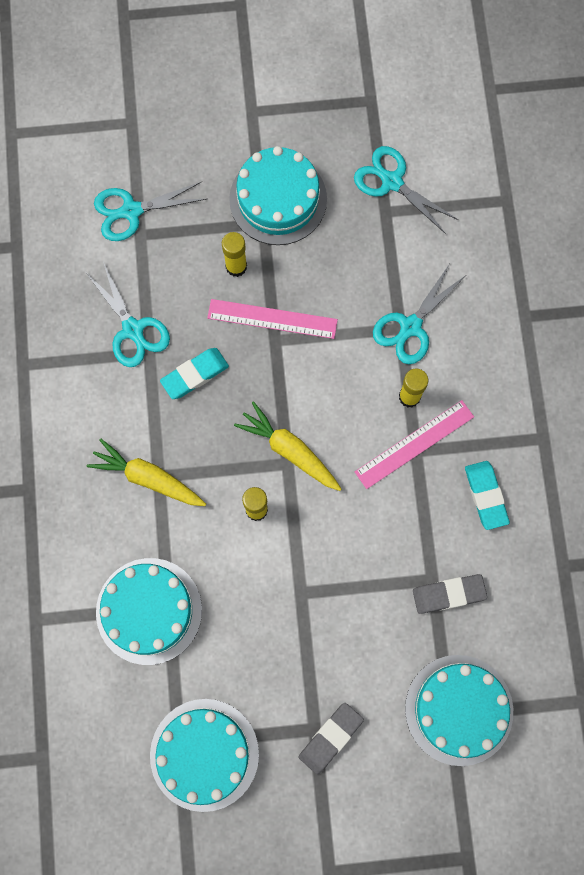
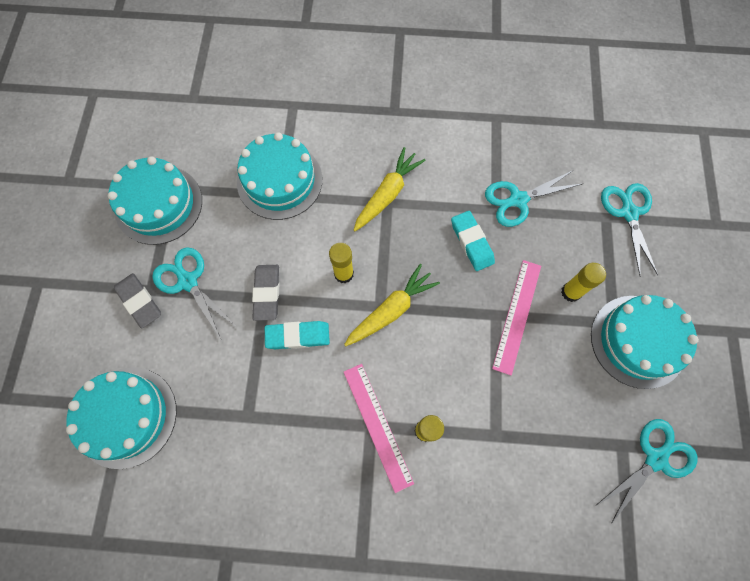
camera: 100 degrees right, 5 degrees down
(410, 327) = (496, 446): turquoise scissors -> turquoise scissors (188, 281)
(448, 594) = (230, 429): grey eraser -> grey eraser (267, 293)
(486, 496) = (314, 487): turquoise eraser -> turquoise eraser (298, 336)

